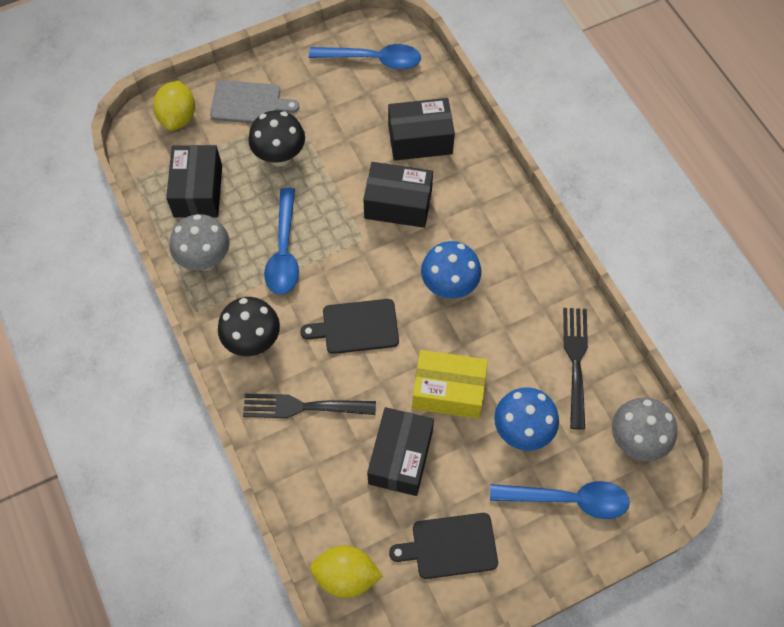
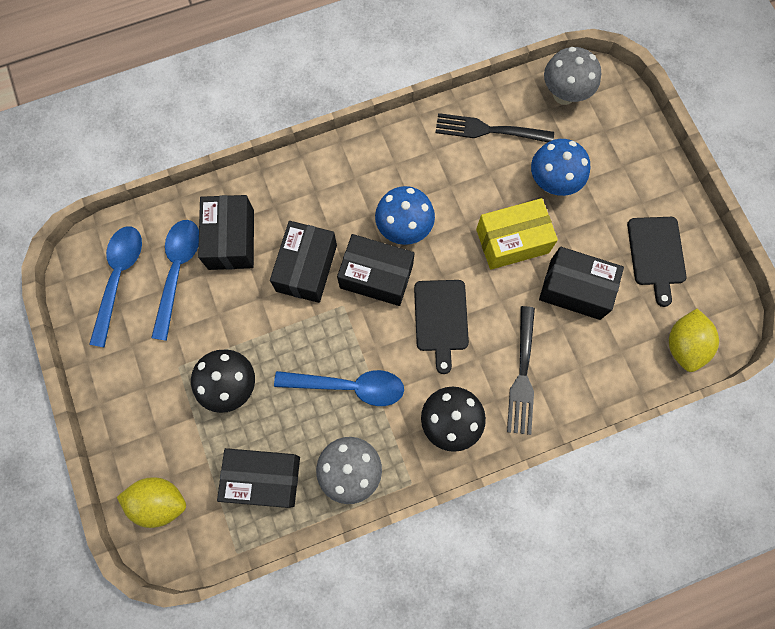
camera: 85 degrees left, 10 degrees up
(249, 103) = (154, 418): grey cutting board -> none
(396, 265) = (376, 276): none -> black box
(448, 391) = (512, 241): yellow box -> yellow box turned 60 degrees clockwise
(568, 499) = (615, 154): blue spoon -> blue spoon (177, 272)

